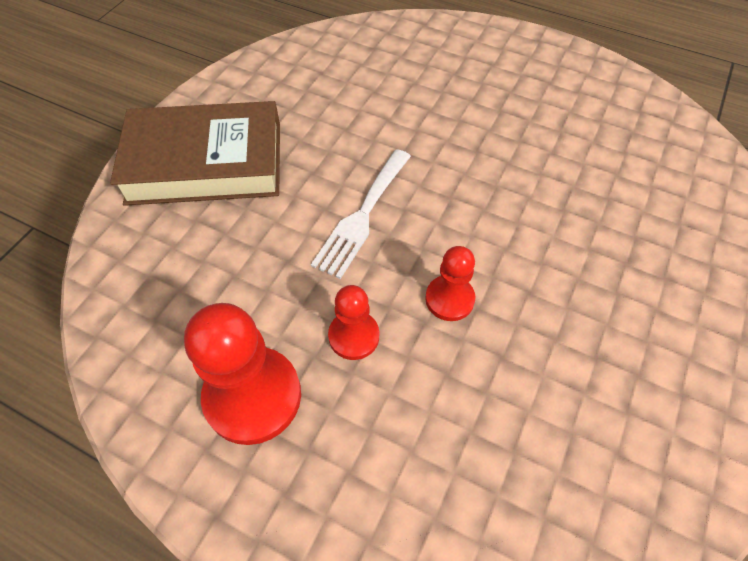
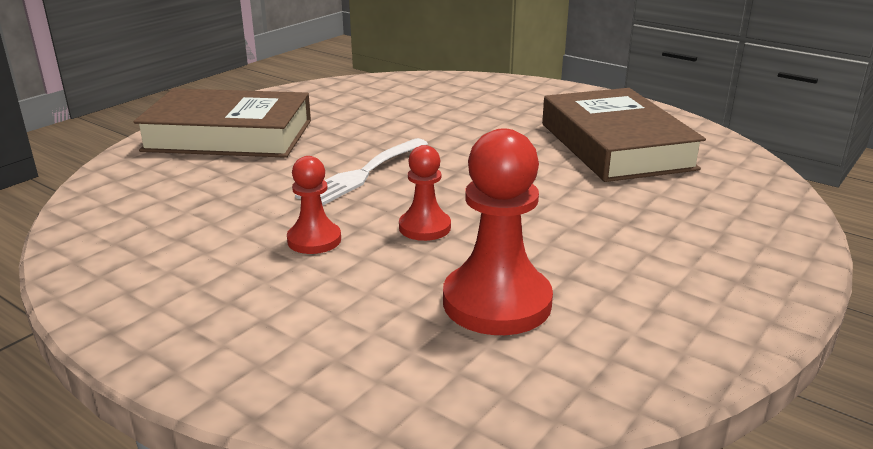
camera: 10 degrees right, 30 degrees down
(253, 396) = (193, 265): red pawn -> red pawn (497, 302)
(584, 133) = (615, 146): none -> brown book

